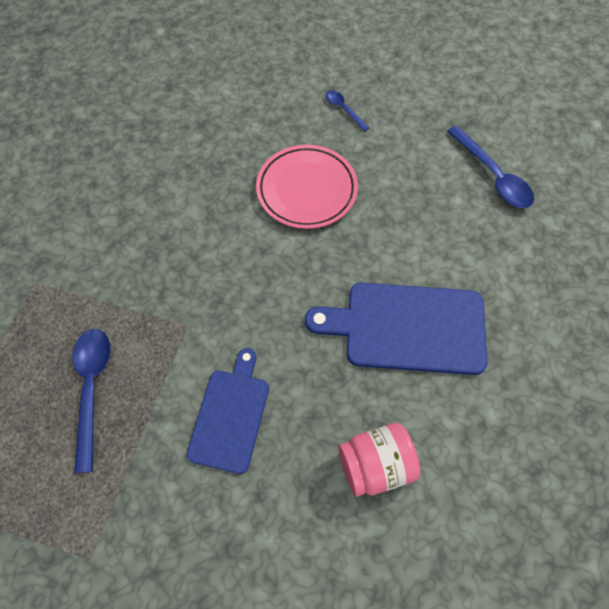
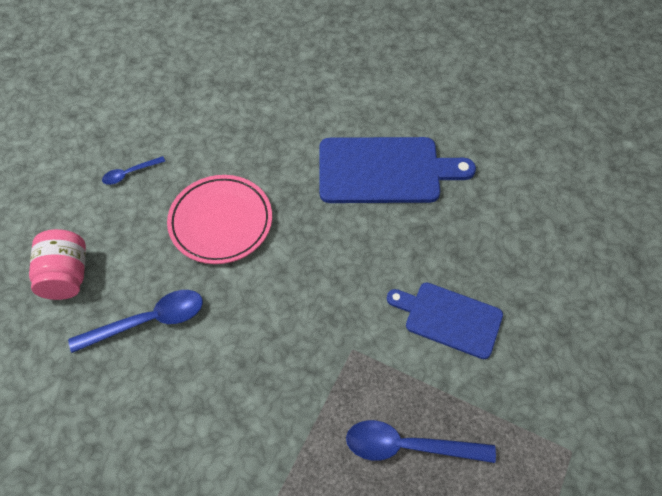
camera: 80 degrees left, 5 degrees down
(375, 464) = (500, 216): pink jar -> pink jar (66, 276)
(407, 327) = (385, 170): blue cutting board -> blue cutting board turned 105 degrees counterclockwise
(493, 175) = (248, 78): blue spoon -> blue spoon (148, 321)

